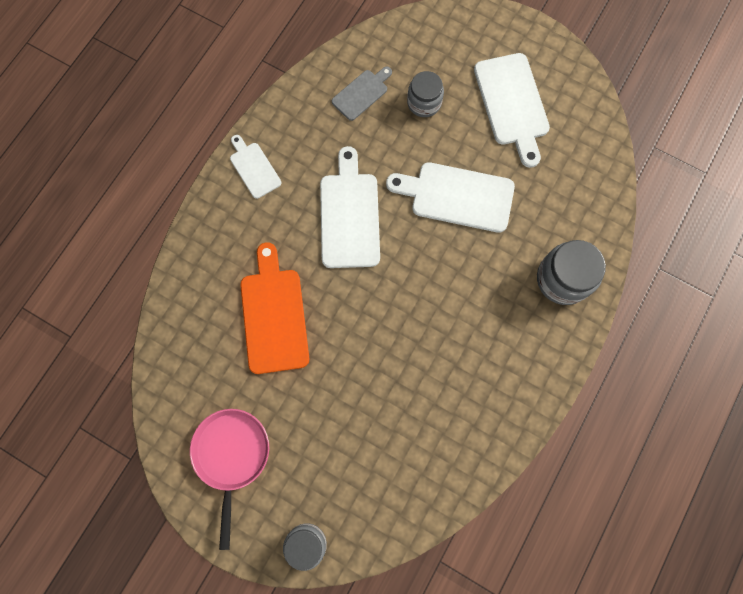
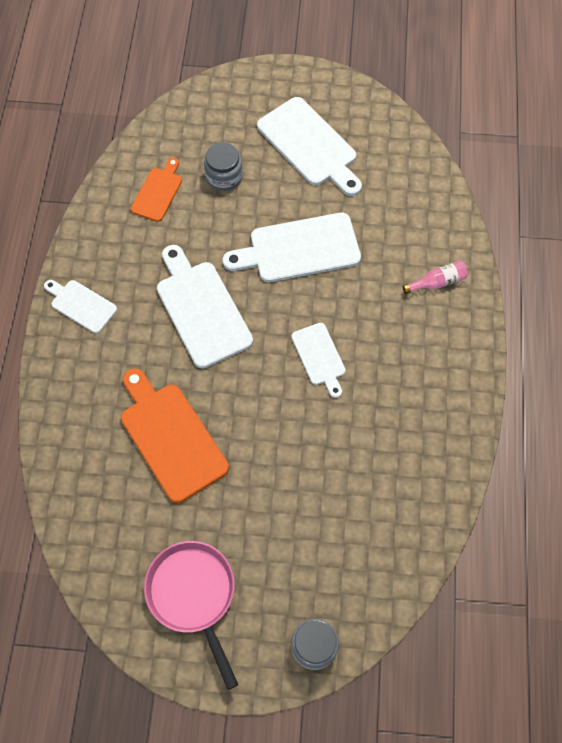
camera: 25 degrees left, 10 degrees down
(362, 93) = (158, 192): grey cutting board -> orange cutting board
(428, 301) = (319, 357): none -> white cutting board
(563, 279) = (437, 282): grey jar -> pink bottle

